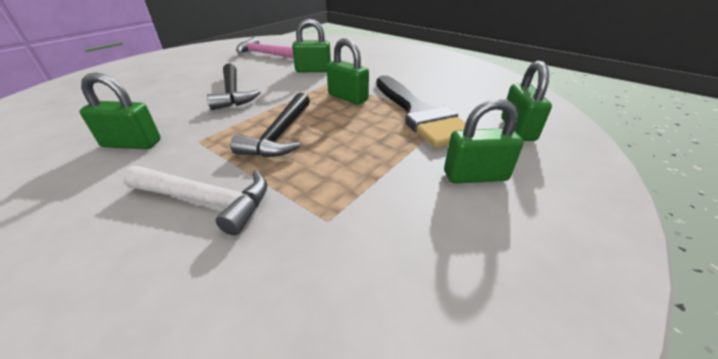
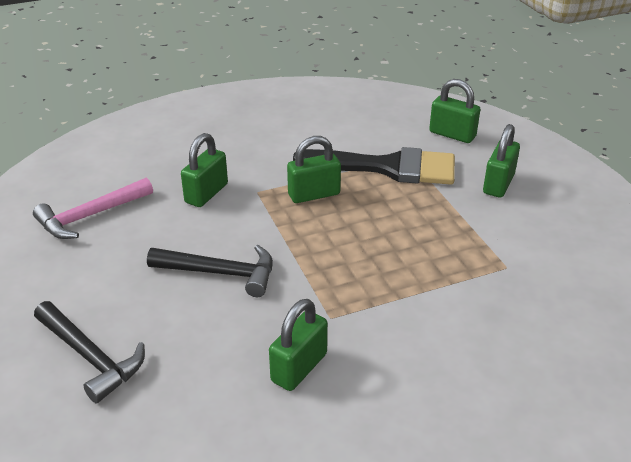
camera: 60 degrees left, 0 degrees up
(207, 200) = (446, 323): white hammer -> none
(280, 135) = (362, 260): black hammer -> black hammer (91, 357)

